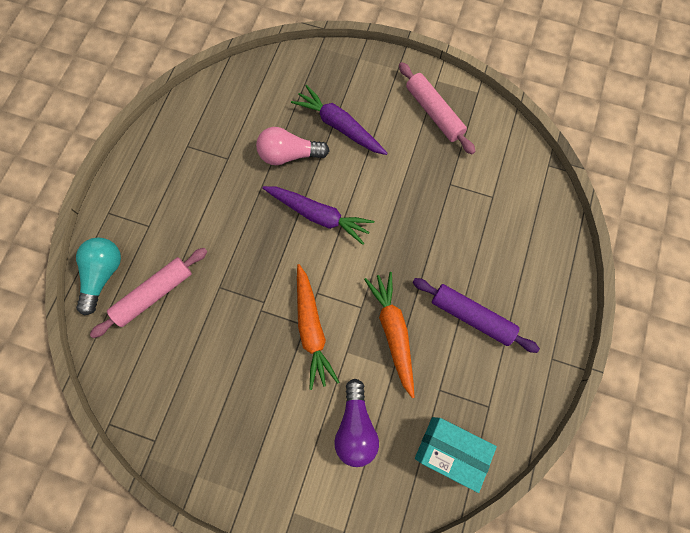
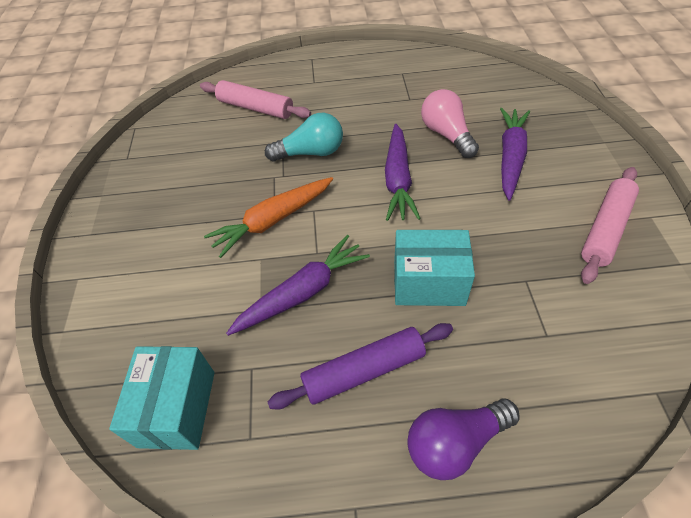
camera: 70 degrees right, 20 degrees down
(103, 274) = (258, 77): turquoise light bulb -> turquoise light bulb (311, 152)
(355, 427) = (179, 298): purple light bulb -> purple light bulb (455, 442)
(393, 332) = (302, 292): orange carrot -> purple carrot
(424, 243) = (429, 283): none -> turquoise box
(471, 316) = (363, 371): purple rolling pin -> purple rolling pin turned 60 degrees clockwise

